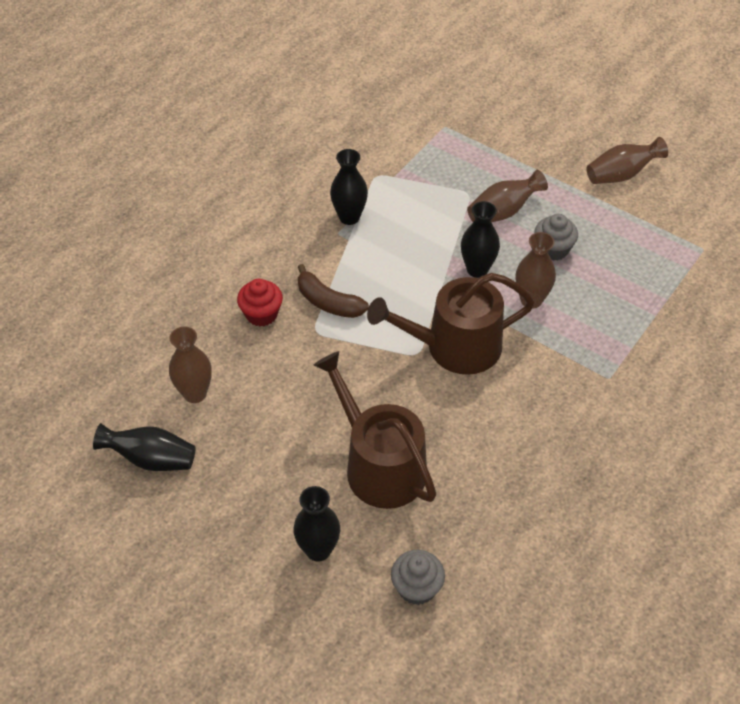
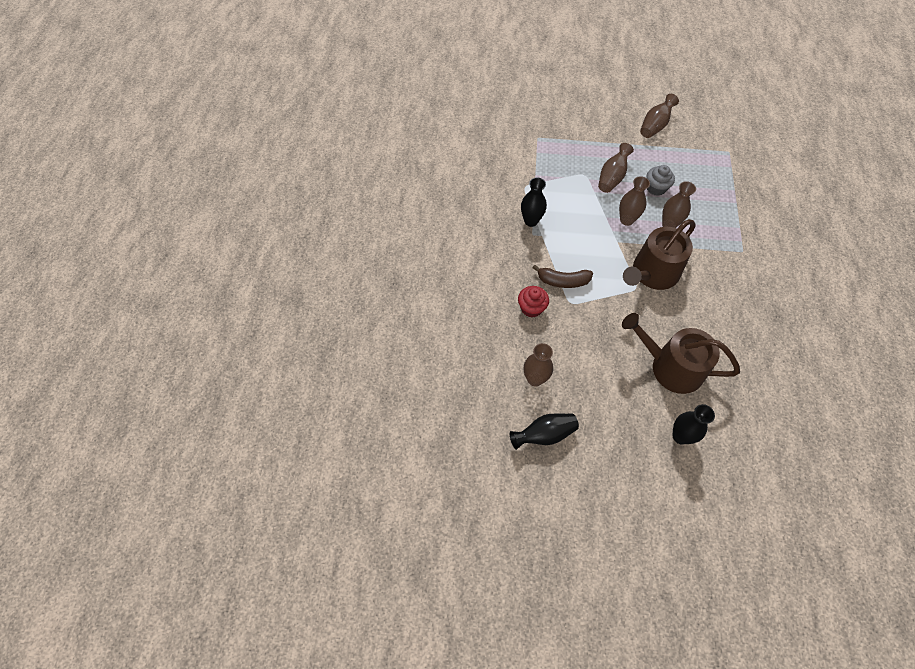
camera: 30 degrees left, 10 degrees up
(416, 588) = (747, 428): grey cupcake -> none
(477, 269) = (626, 220): black vase -> brown vase

